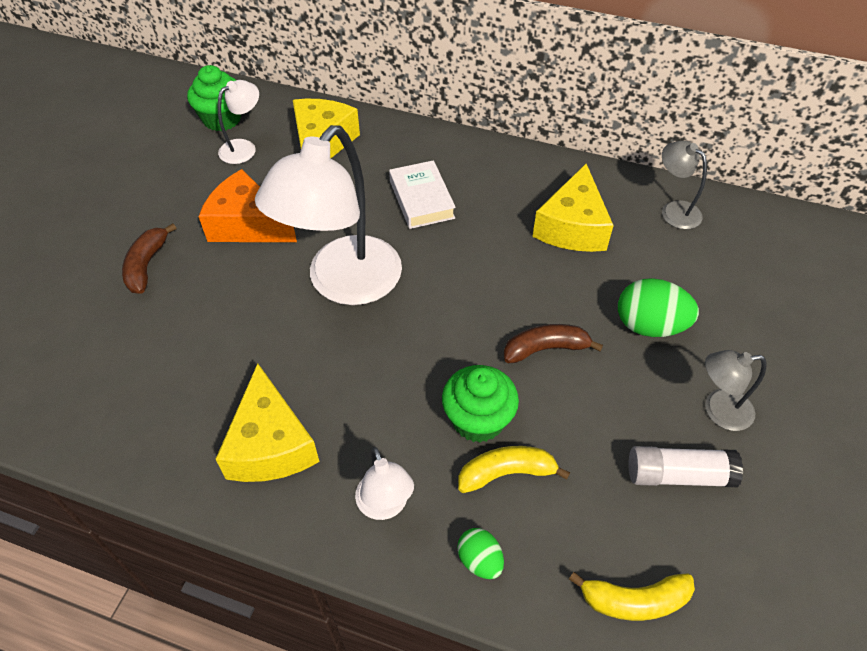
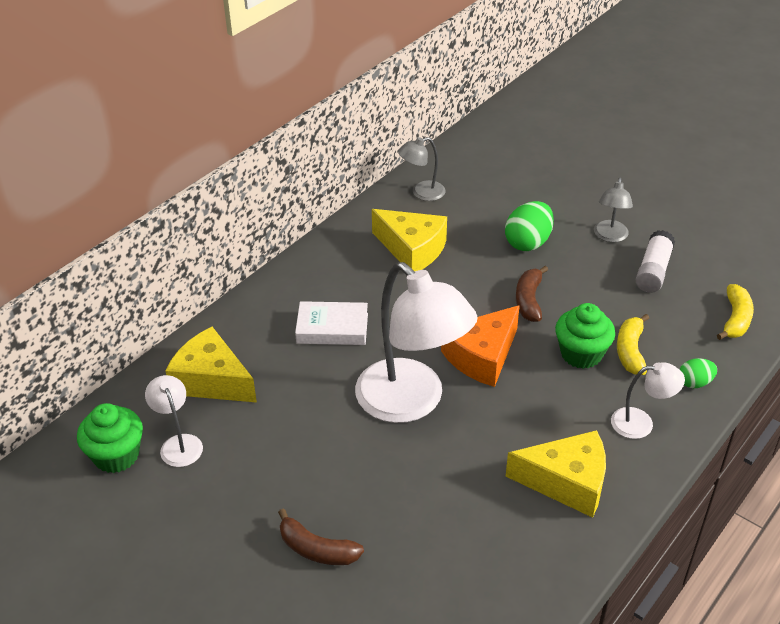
camera: 70 degrees left, 10 degrees down
(248, 224) = (299, 458): orange cheese -> orange cheese (482, 356)

